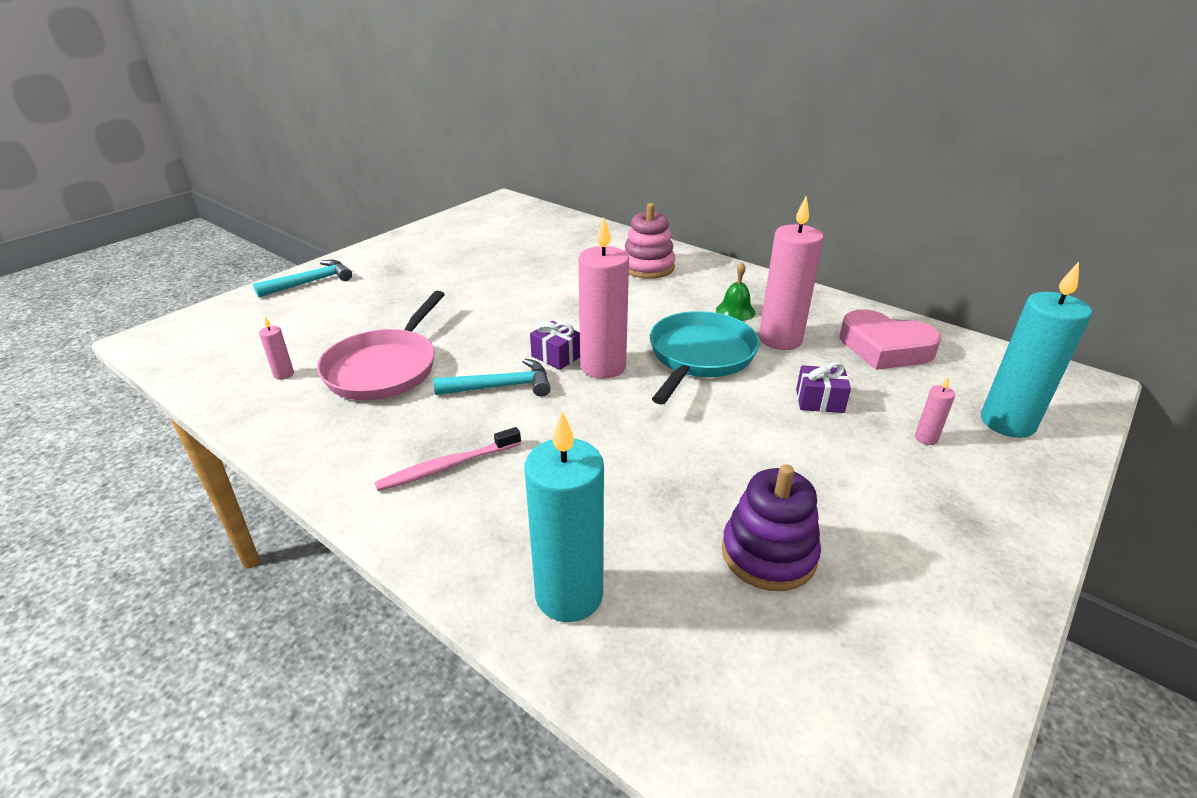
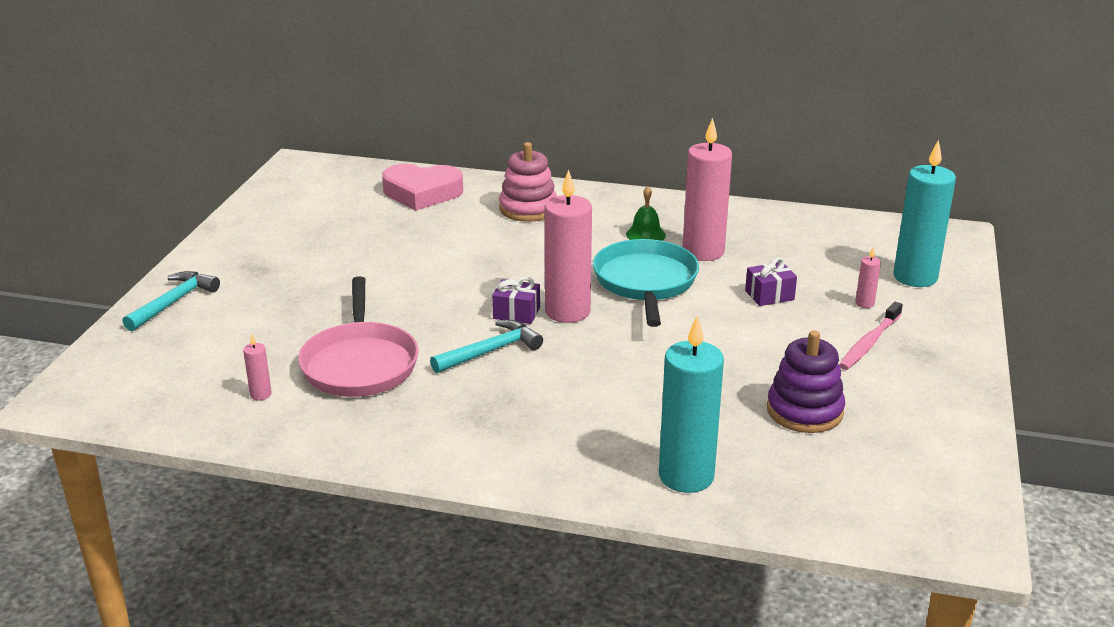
camera: 25 degrees left, 5 degrees down
(448, 466) = (507, 423): pink toothbrush -> pink toothbrush (869, 343)
(884, 348) = (793, 239): pink heart -> pink heart (422, 193)

